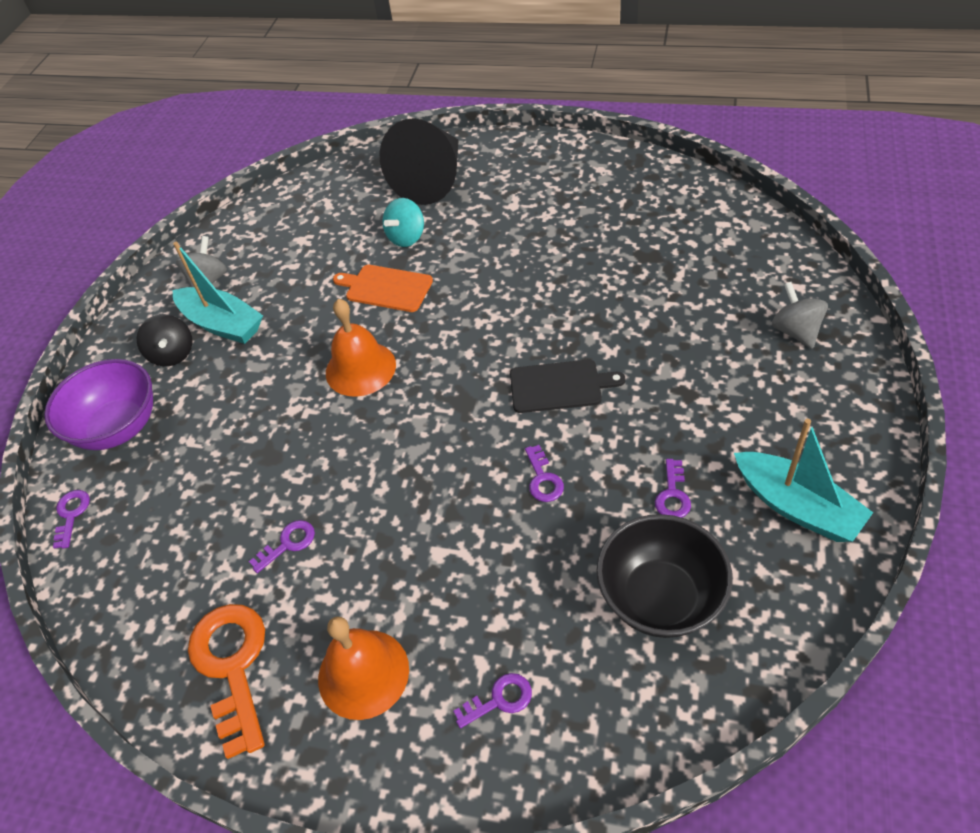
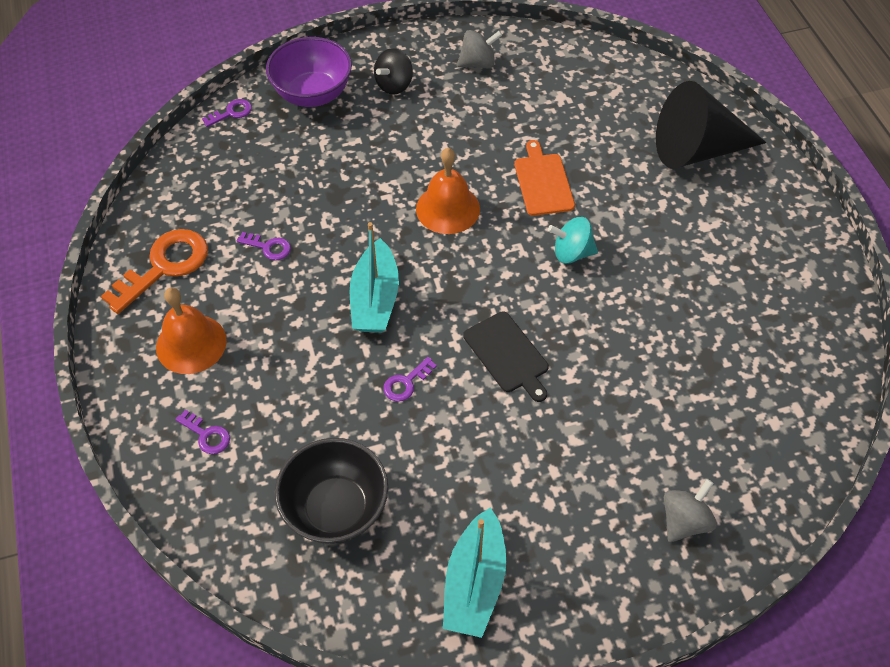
camera: 55 degrees right, 5 degrees up
(222, 324) = (440, 97): turquoise boat -> turquoise boat (375, 299)
(406, 237) = (611, 167): turquoise spinning top -> turquoise spinning top (571, 253)
(672, 495) = (438, 483): purple key -> none

